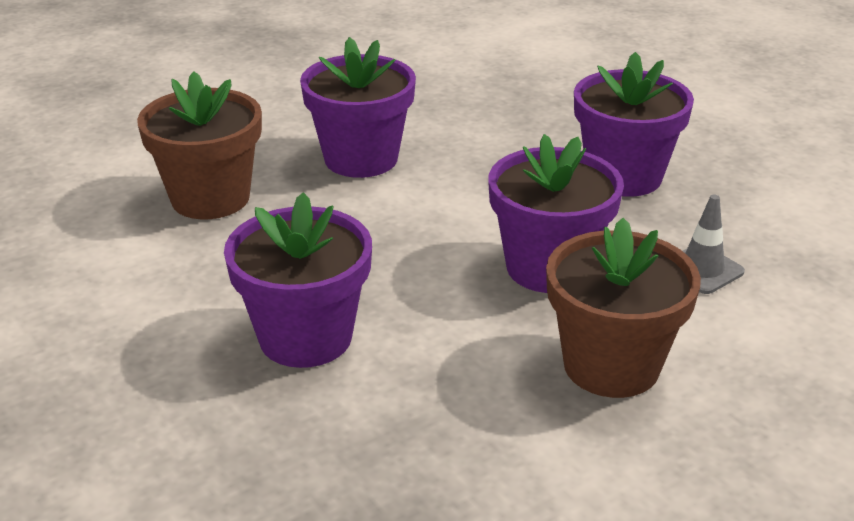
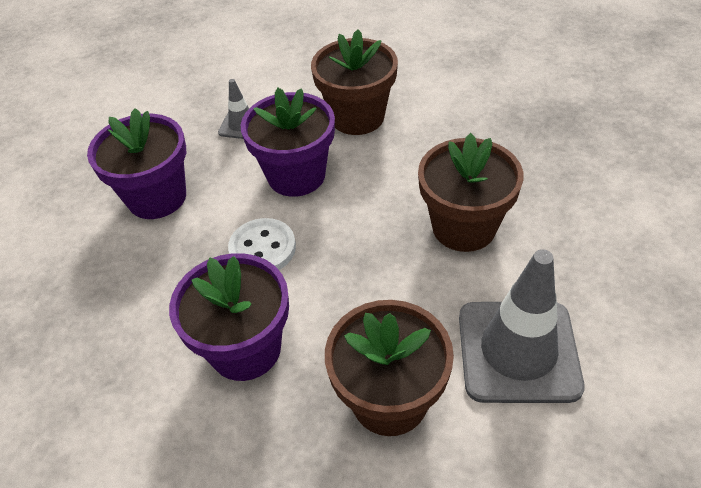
camera: 125 degrees left, 15 degrees up
(135, 280) = (518, 351): none -> grey traffic cone
(305, 337) = (464, 227): purple flower pot -> brown flower pot
(463, 206) = (262, 248): none -> white button

